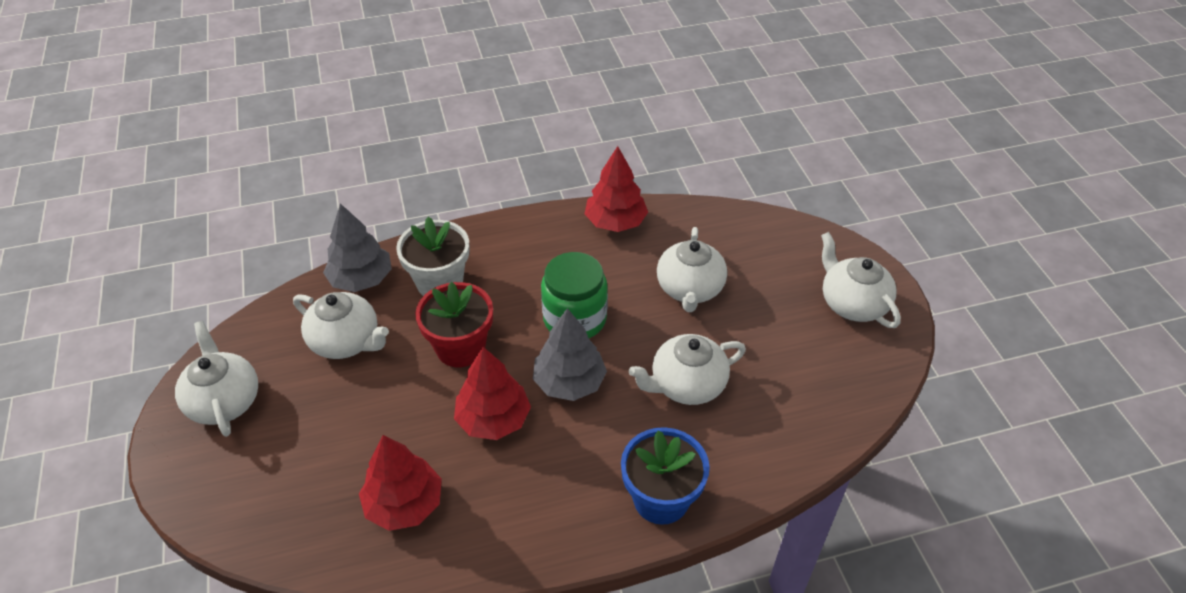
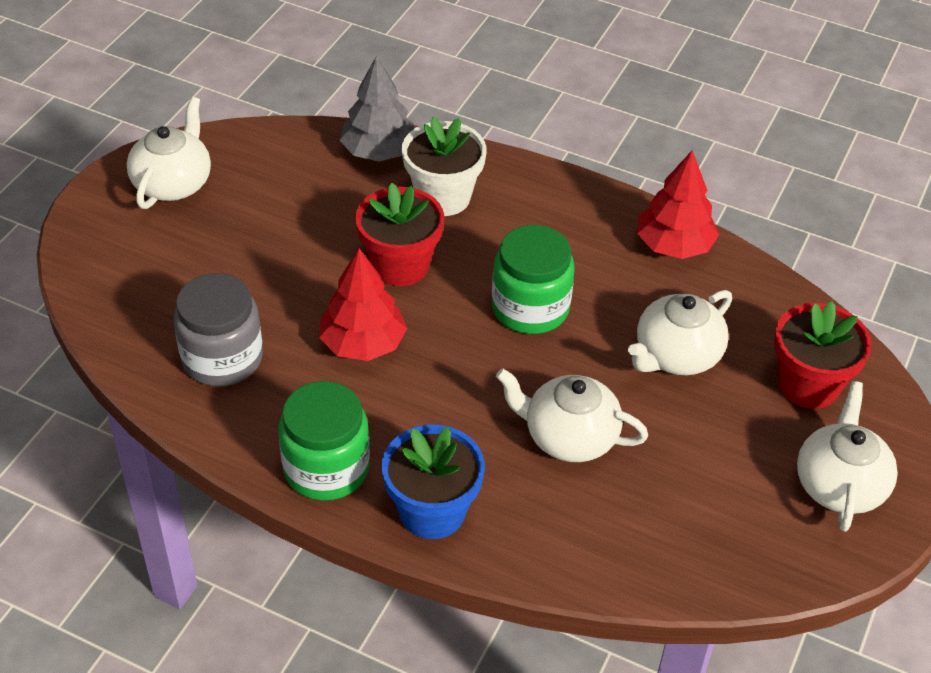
camera: 40 degrees right, 0 degrees up
(346, 341) = (312, 197): white teapot -> none
(404, 504) = (222, 358): red tree -> grey jar
(563, 525) = (326, 468): none -> green jar
(569, 382) = (462, 359): grey tree -> none
(775, 257) = (808, 385): none -> red flower pot

